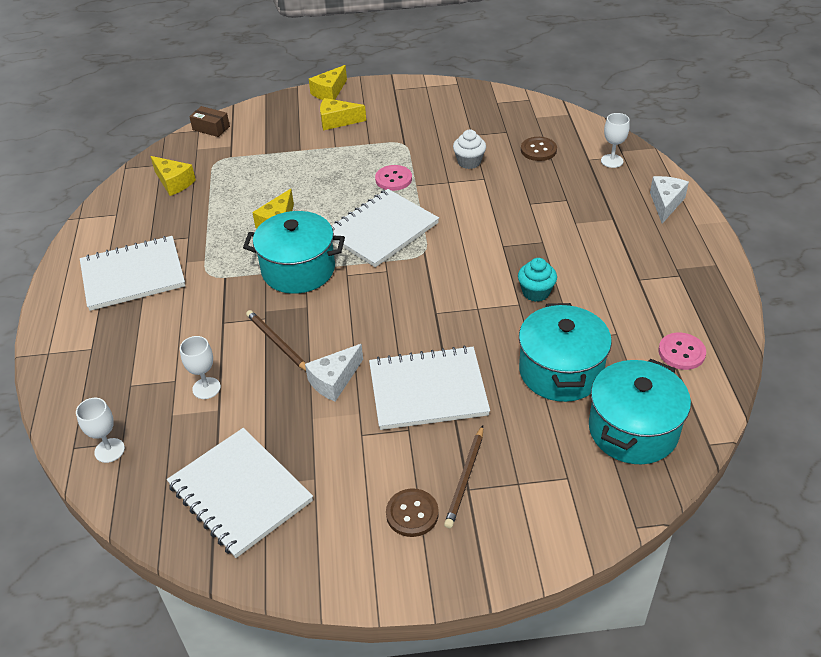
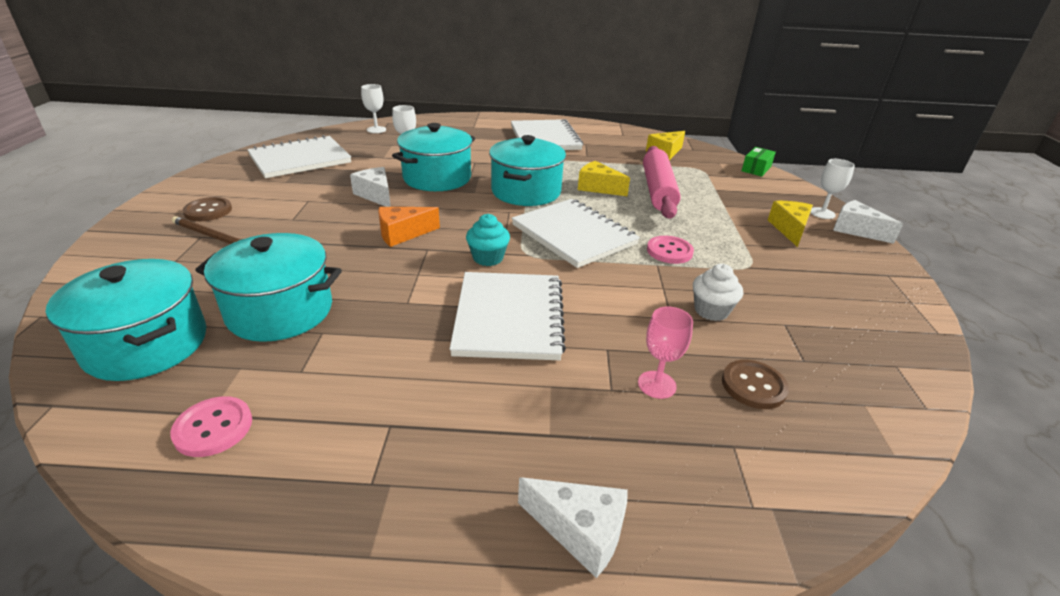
camera: 95 degrees right, 10 degrees down
(211, 128) = (756, 169): brown box -> green box
(276, 186) = (658, 190): none -> pink rolling pin
(277, 343) = (437, 178): brown pencil -> turquoise pot
(329, 92) = (856, 230): yellow cheese -> white cheese
(414, 335) = (402, 234): none -> orange cheese
(428, 390) = (327, 232): white notebook -> white notebook (509, 317)
(536, 292) = (419, 318): turquoise cupcake -> turquoise cupcake (488, 258)
(554, 183) = (657, 384): none -> pink goblet
(612, 161) = (731, 481): white goblet -> white goblet (822, 213)

